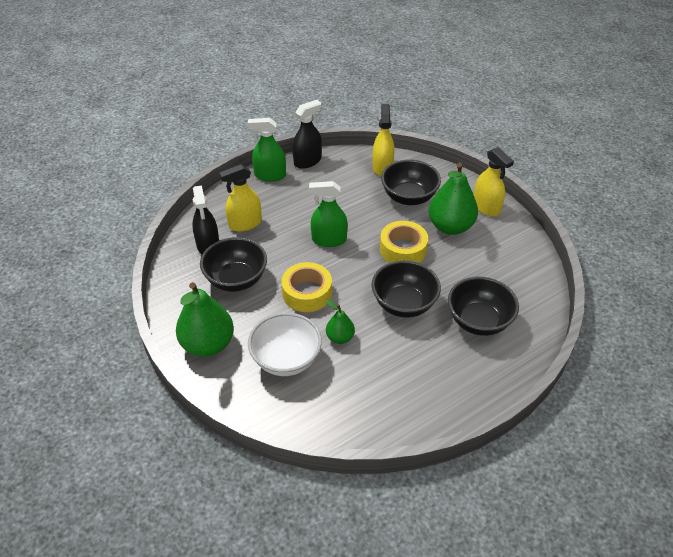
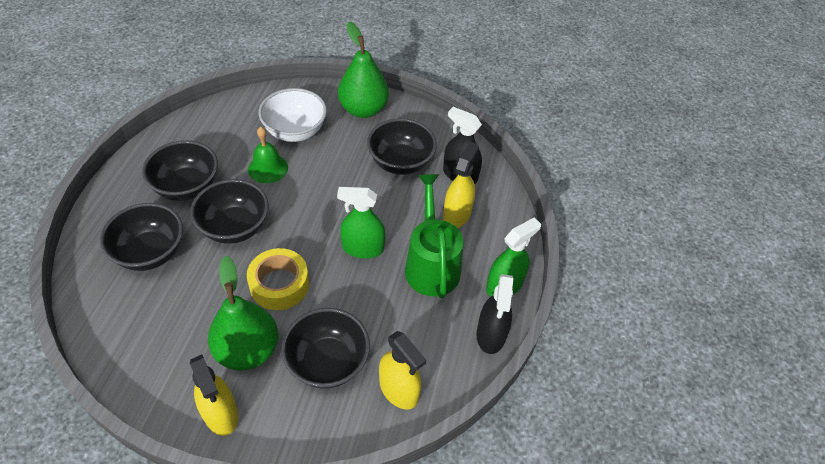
camera: 135 degrees right, 5 degrees up
(297, 207) = (431, 264): none -> green watering can
(307, 293) = (330, 186): yellow tape -> none
(329, 240) = (362, 248): green spray bottle -> green spray bottle turned 135 degrees counterclockwise
(340, 337) = (268, 168): green pear -> green bell
(418, 361) = (187, 187): none -> black bowl
(486, 207) = (220, 414): yellow spray bottle -> yellow spray bottle turned 135 degrees counterclockwise

